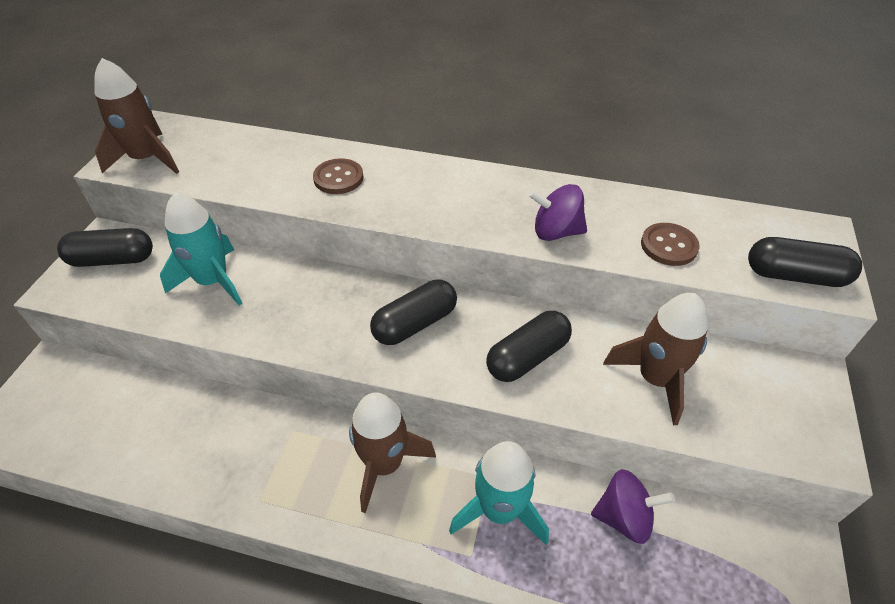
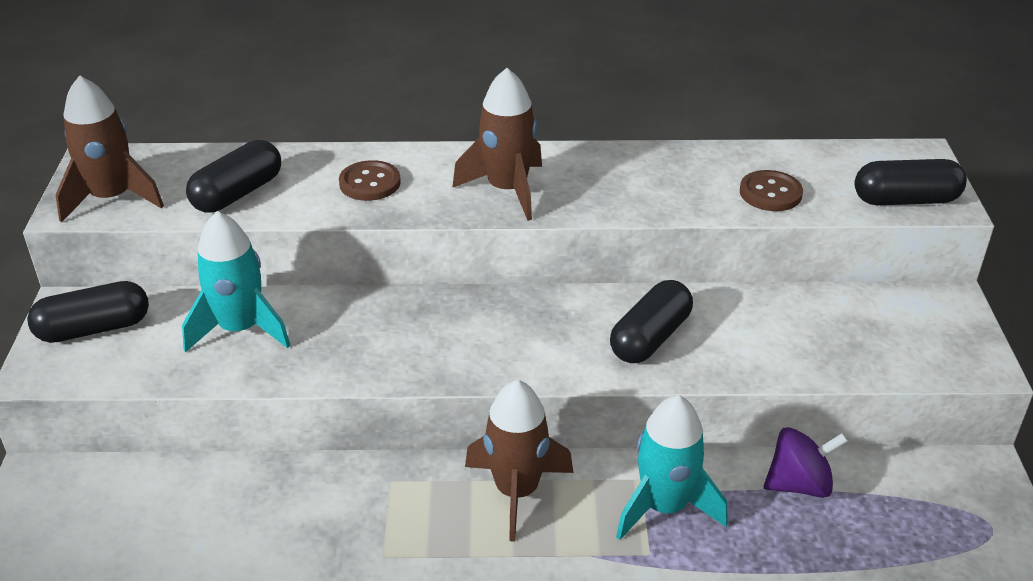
camera: 15 degrees left, 10 degrees down
(415, 323) = (510, 329): black capsule -> black capsule (238, 193)
(556, 232) = (645, 199): purple spinning top -> none
(655, 379) = (793, 333): brown rocket -> brown rocket (507, 190)

